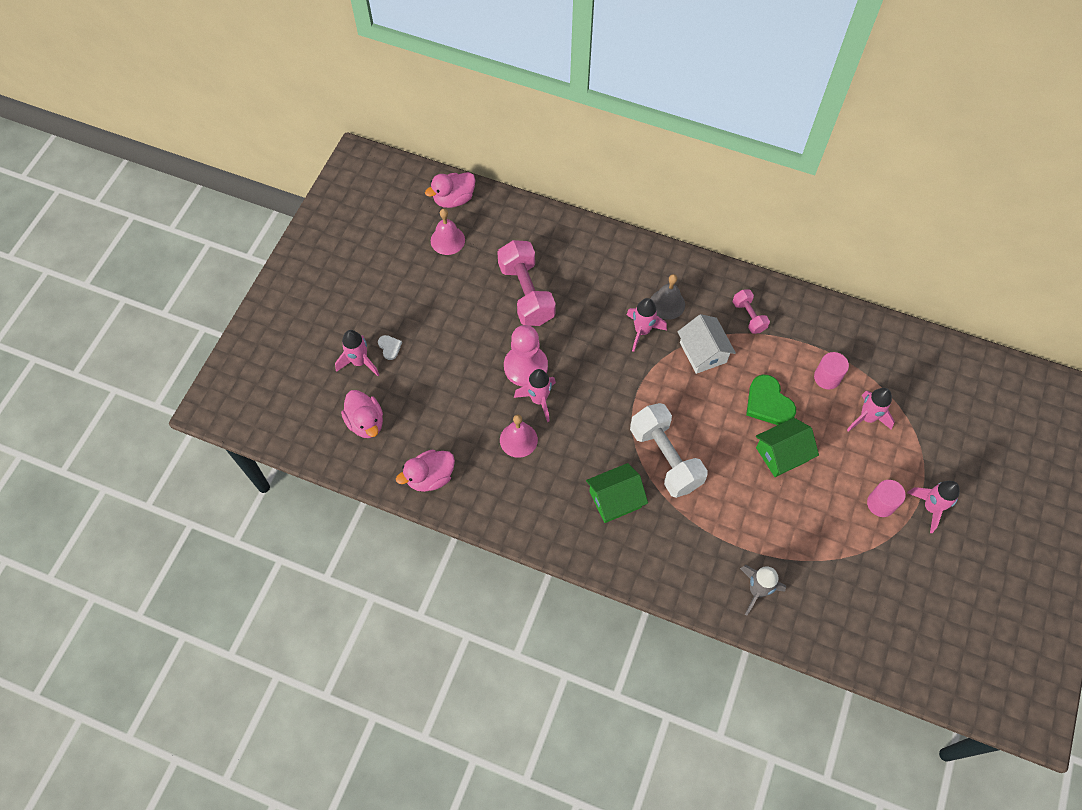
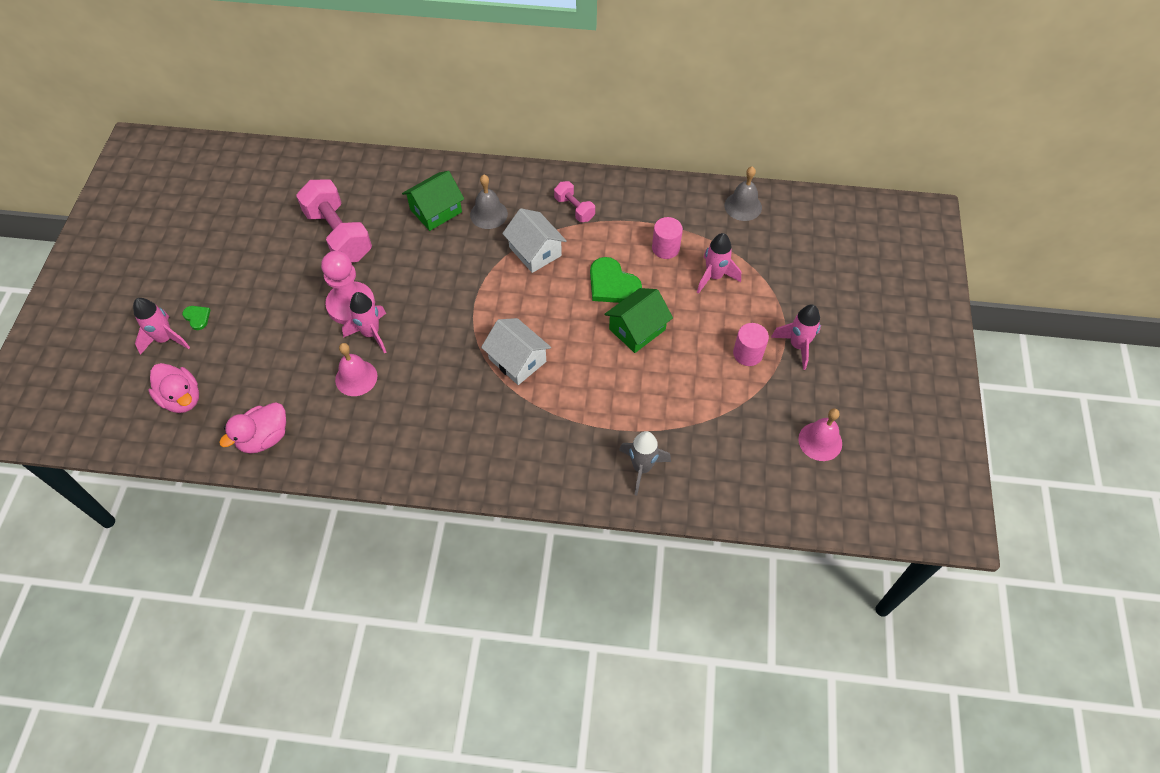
camera: 15 degrees left, 5 degrees down
(389, 347) = (197, 317): white heart -> green heart
(447, 240) = (245, 201): pink bell -> pink bell (820, 441)
(454, 199) = (245, 162): pink duck -> none
(615, 499) = (472, 413): green house -> green house (436, 211)
(642, 331) = (468, 245): pink rocket -> none
(665, 458) = (517, 360): white dumbbell -> white house
(912, 351) = (743, 206): none -> grey bell

